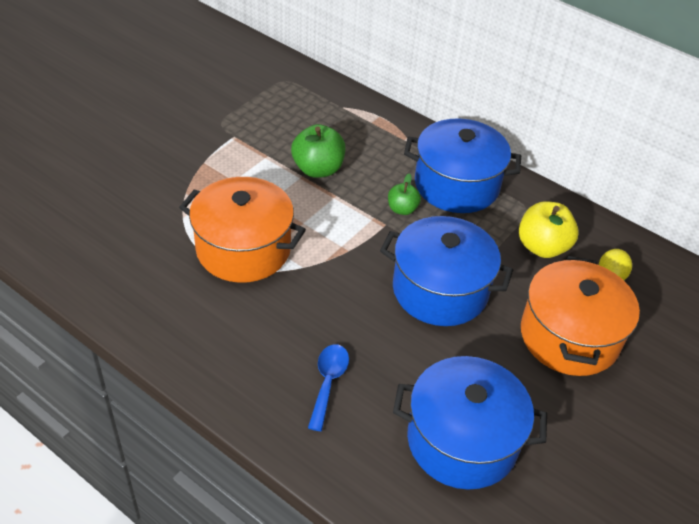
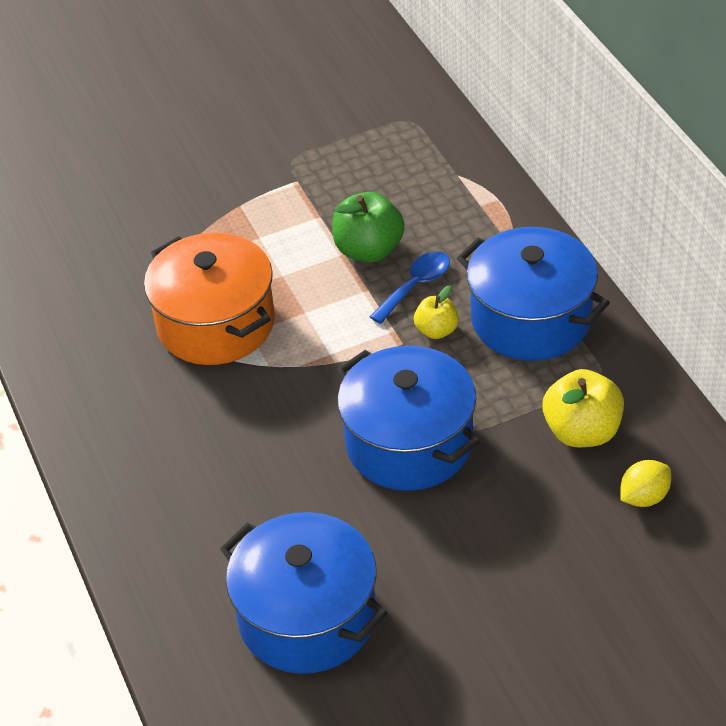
camera: 35 degrees right, 0 degrees up
(328, 382) = (206, 503): blue spoon -> blue spoon (416, 286)
(402, 209) = (436, 330): green apple -> yellow apple
(569, 336) = (527, 550): orange pot -> none

